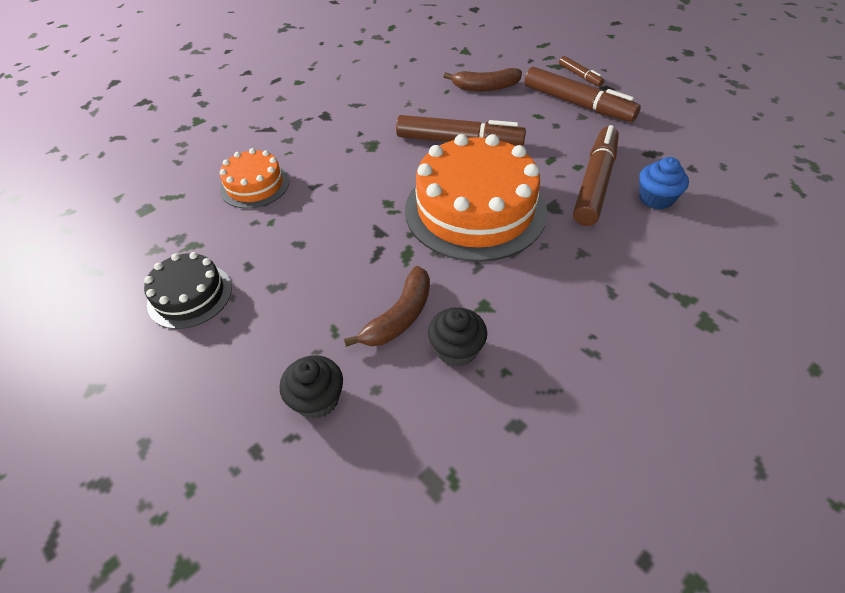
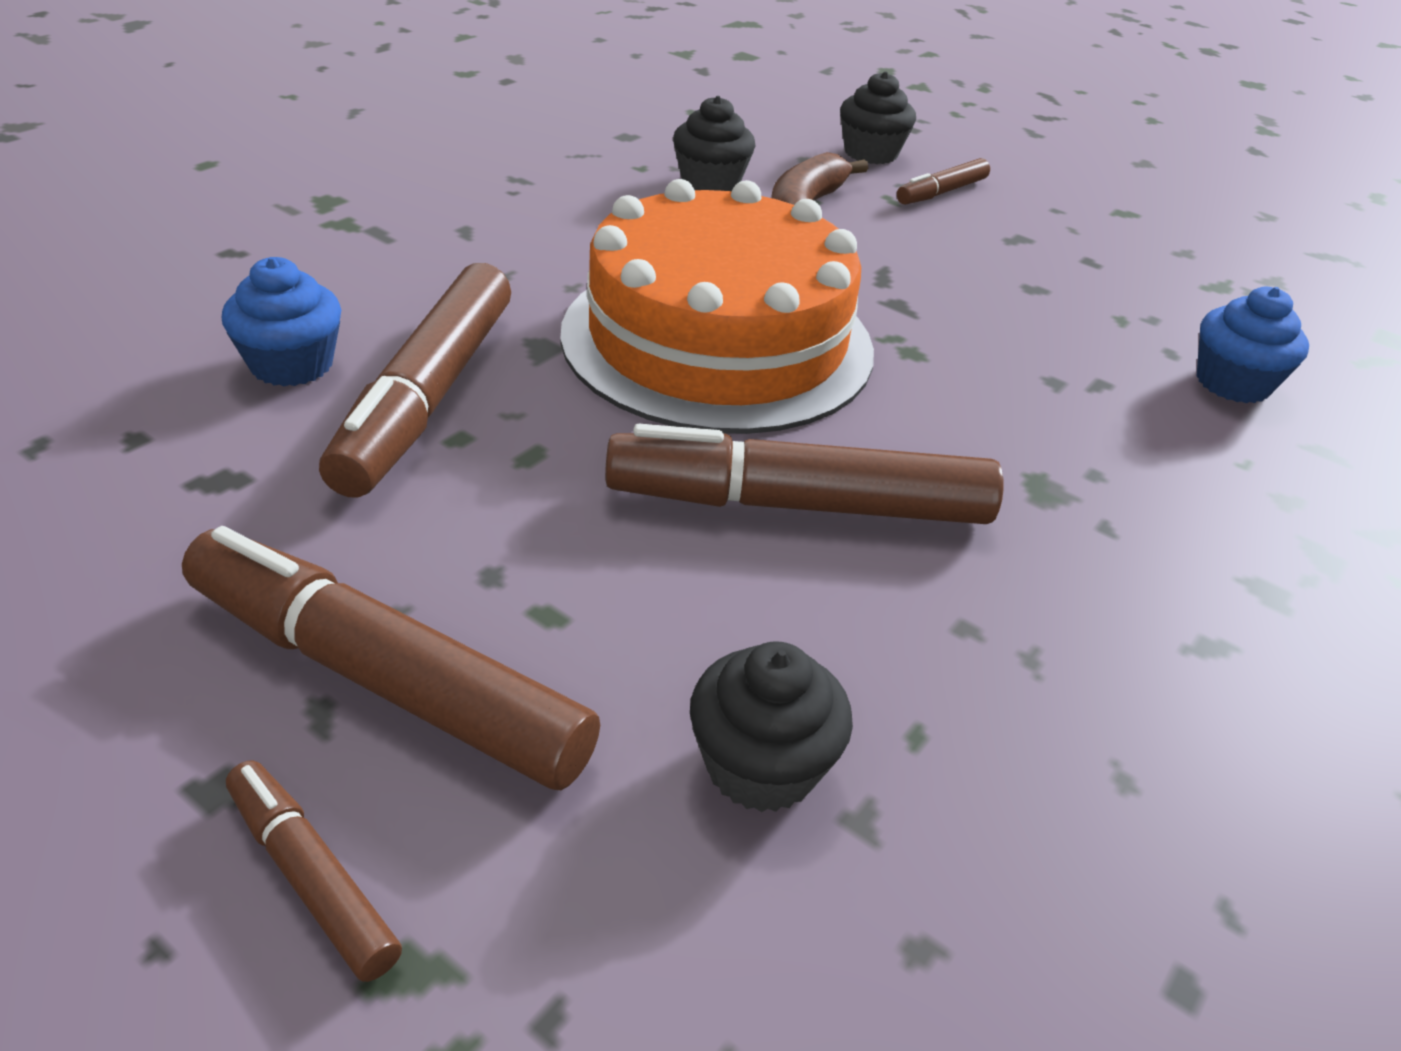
camera: 165 degrees right, 10 degrees down
(190, 295) = (1138, 230): black cake -> none
(255, 185) = (1232, 383): orange cake -> blue cupcake
(293, 339) = (941, 192): none -> brown marker
(485, 87) = (761, 765): brown banana -> black cupcake

